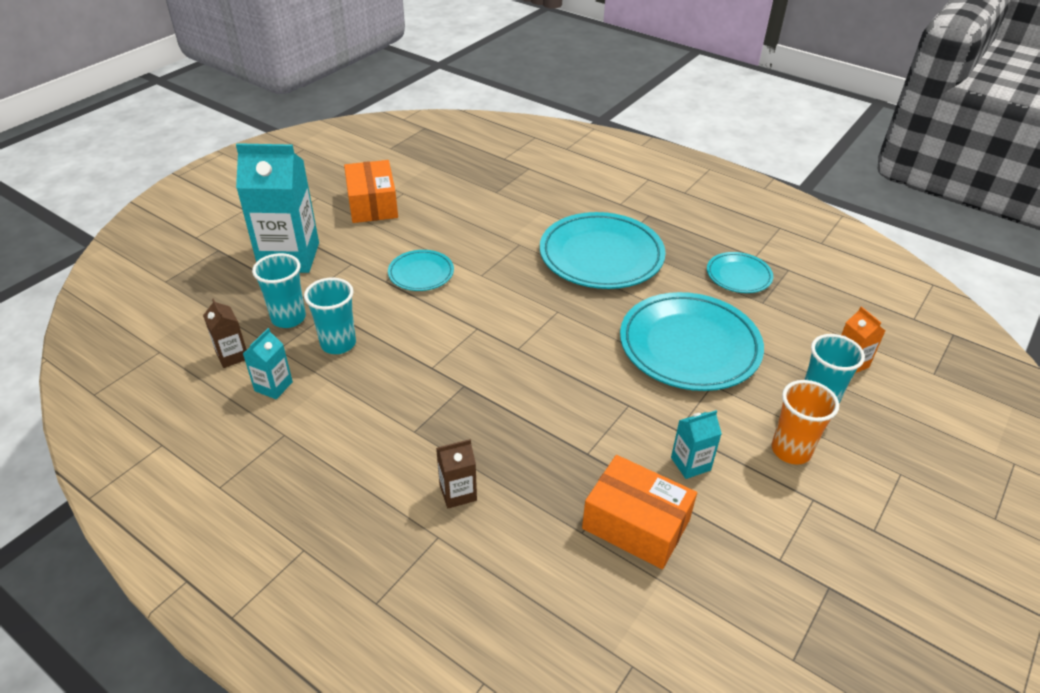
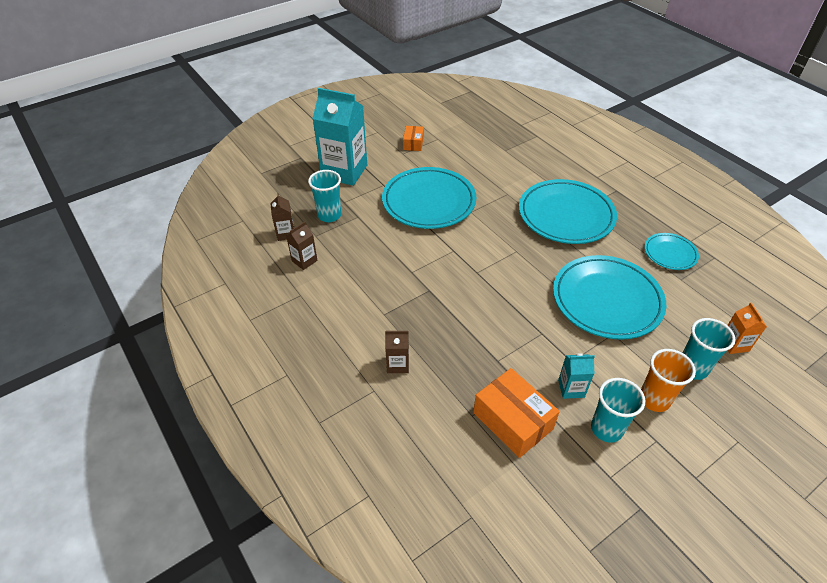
camera: 20 degrees right, 5 degrees up
(273, 386) = (304, 260): turquoise carton -> brown carton
(338, 344) = (355, 241): turquoise cup -> turquoise cup (606, 429)
(372, 204) = (413, 143): orange box -> orange box, size x0.55
(421, 273) = (429, 202): turquoise plate -> turquoise plate, size x1.96

